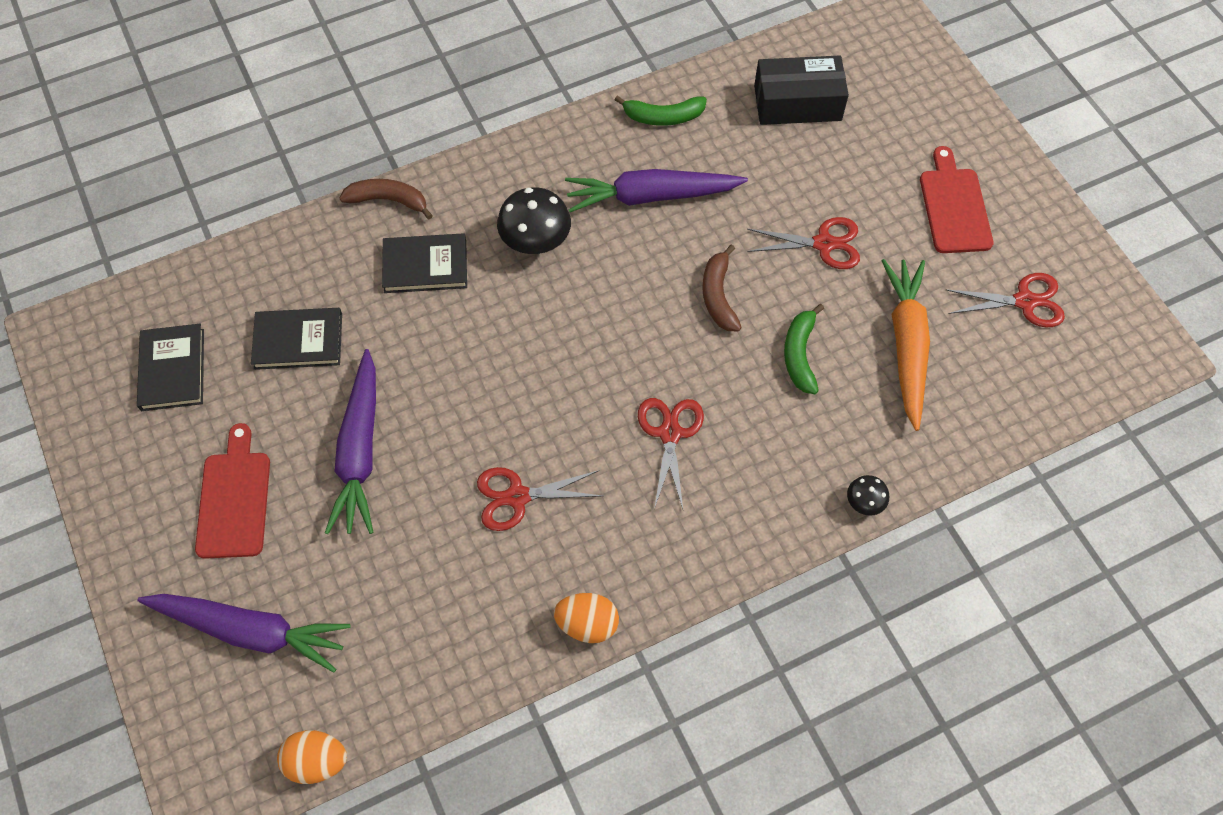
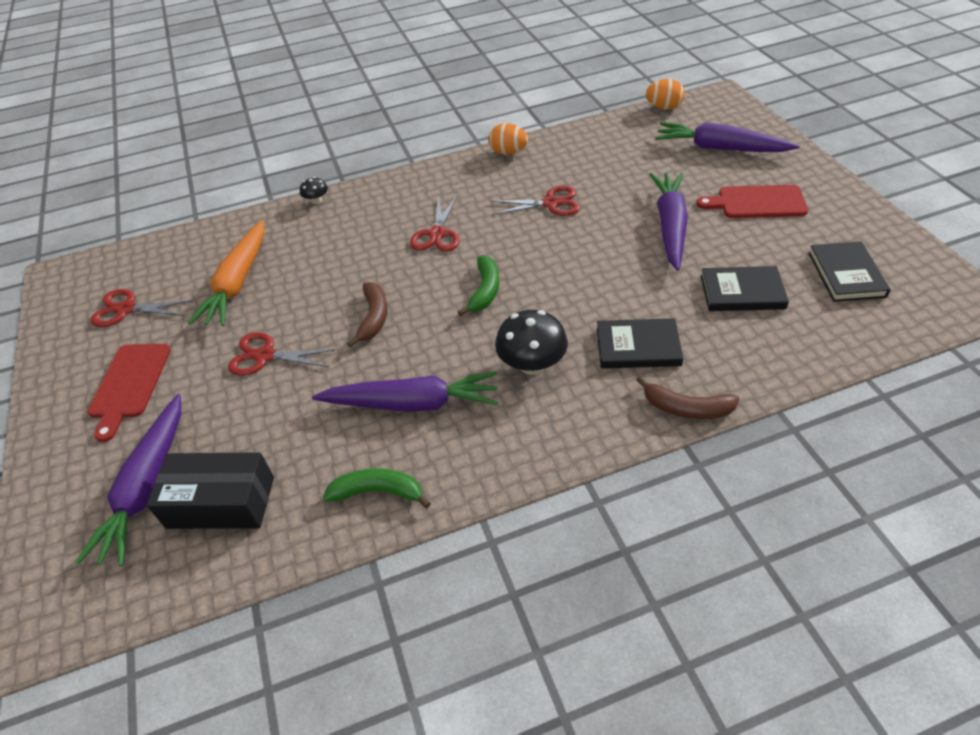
camera: 170 degrees left, 15 degrees down
(234, 499) = (757, 202): red cutting board -> red cutting board turned 90 degrees clockwise
(800, 354) = (323, 278): green banana -> green banana (485, 291)
(872, 112) = (146, 486): none -> purple carrot

